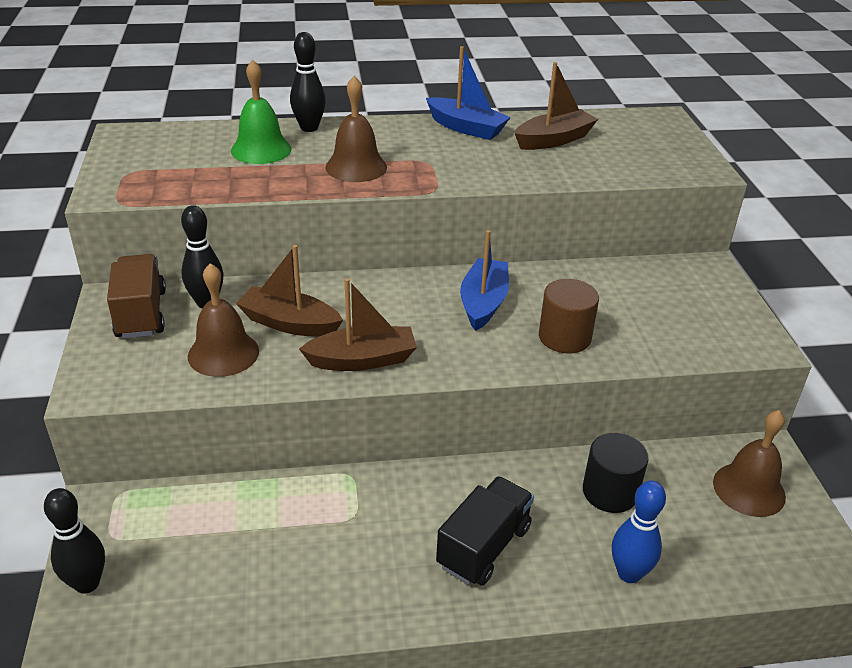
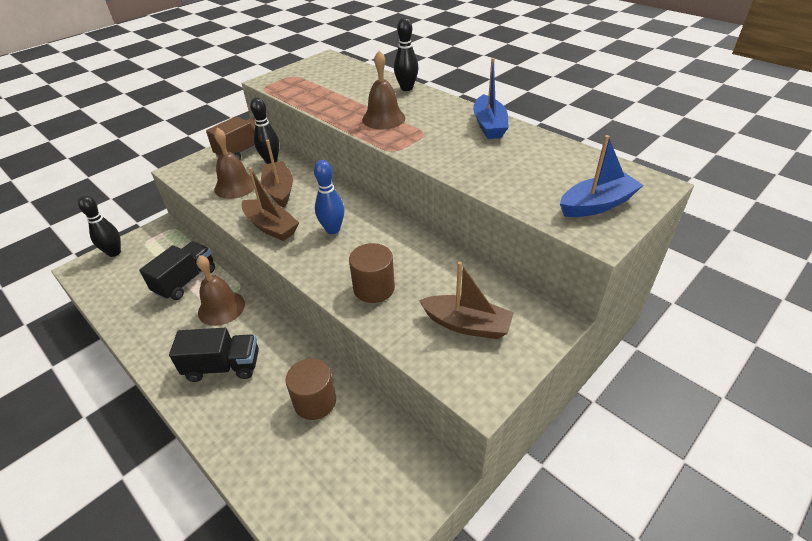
camera: 55 degrees right, 5 degrees up
(261, 149) = (362, 89): green bell -> none
(271, 523) = (186, 281): none -> black truck
(483, 303) = (373, 240): blue boat -> blue boat (597, 205)
(554, 140) = (529, 158): brown boat -> brown boat (467, 325)
(610, 492) = (315, 401): black cylinder -> brown cylinder
(629, 573) = (246, 446): blue bowling pin -> blue bowling pin (333, 229)
(749, 489) = (384, 481): brown bell -> brown bell (221, 308)

